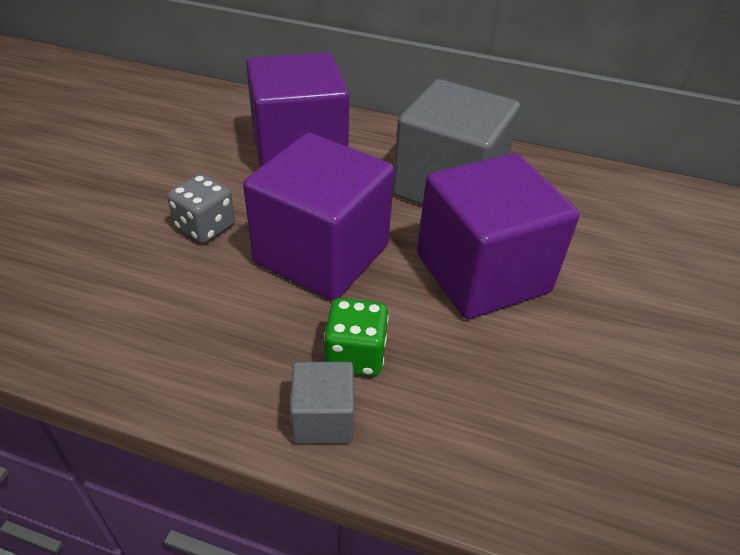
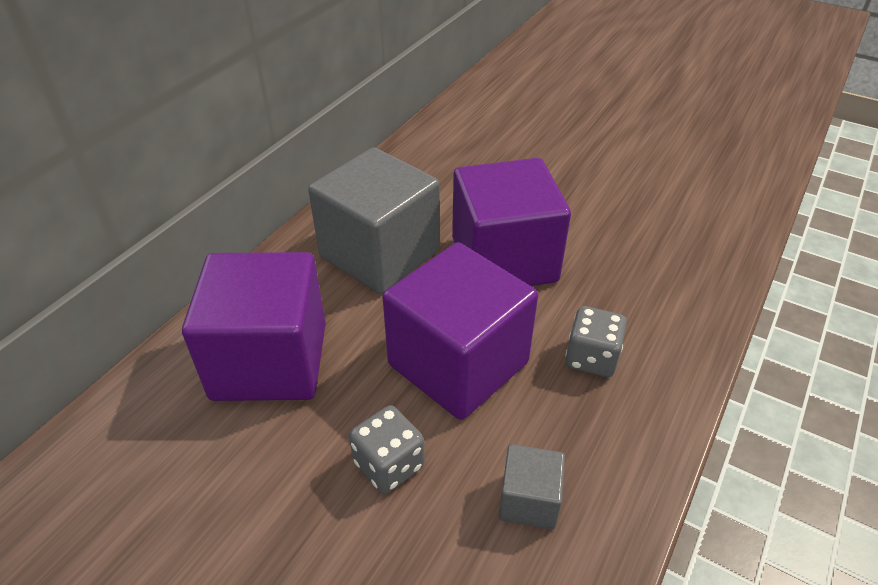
camera: 75 degrees left, 0 degrees up
(323, 419) = (658, 389): grey cube -> grey cube (529, 500)
(355, 355) = (591, 358): green dice -> grey dice

